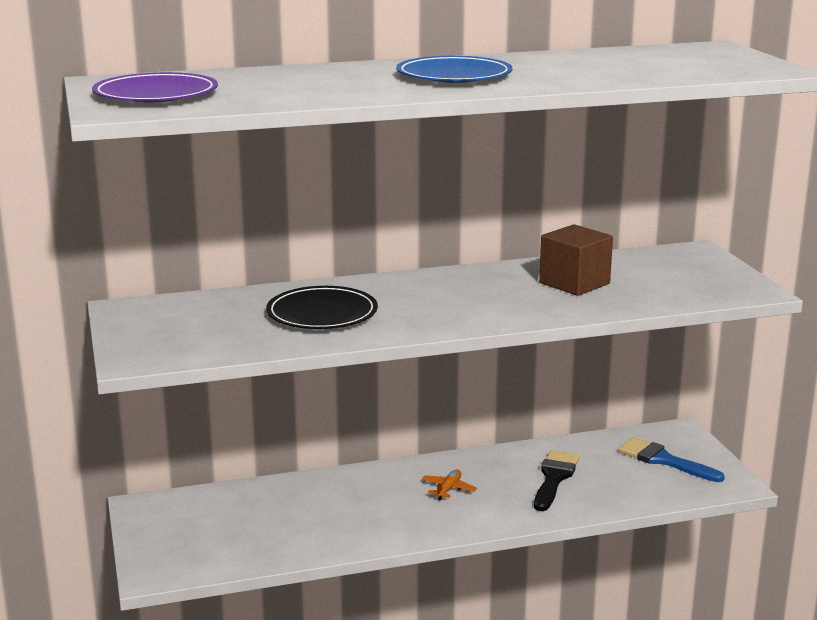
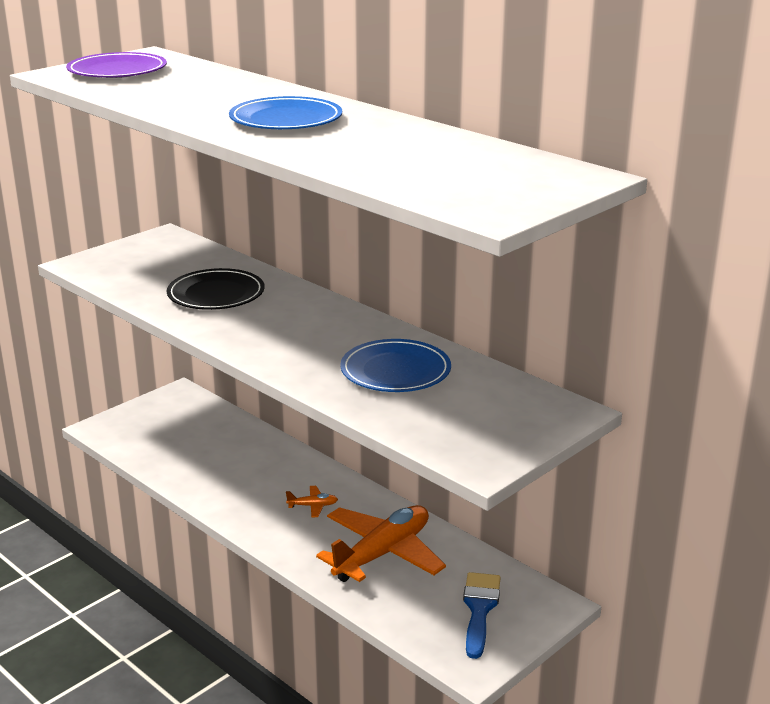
camera: 60 degrees right, 5 degrees up
(554, 478) = (382, 554): black brush -> orange plane
(574, 283) = (395, 371): brown cube -> blue plate

